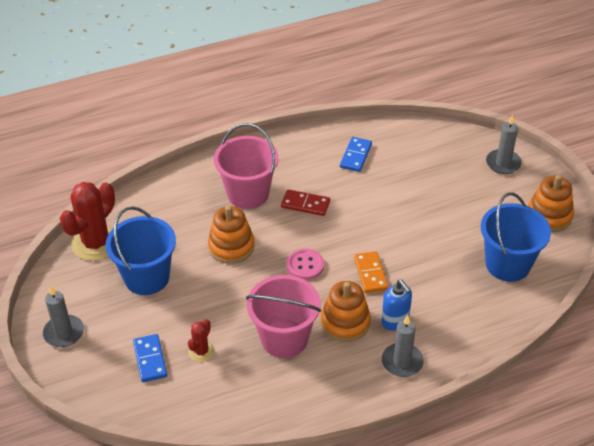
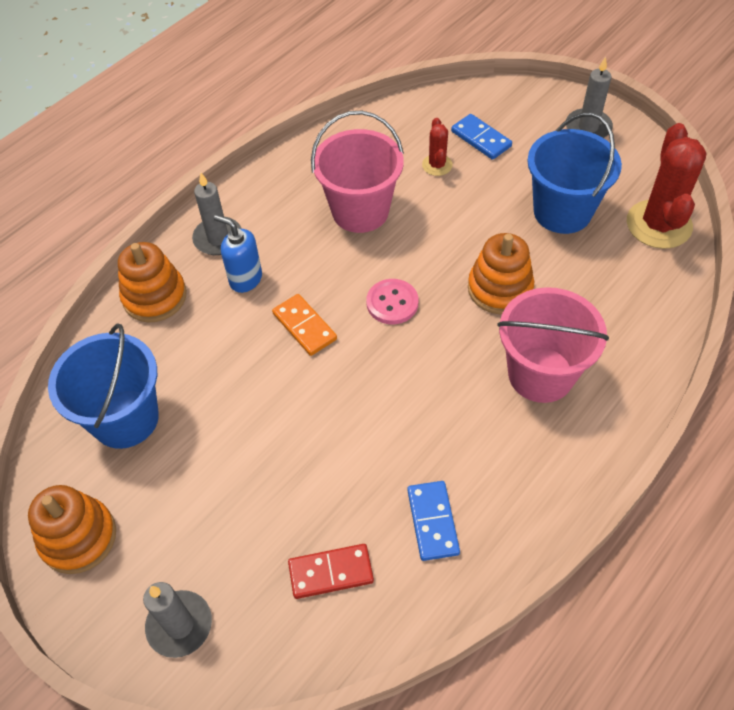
camera: 155 degrees right, 10 degrees up
(305, 204) = (450, 392): red domino -> red domino (331, 572)
(345, 322) = (303, 254): orange stacking toy -> orange stacking toy (154, 297)

